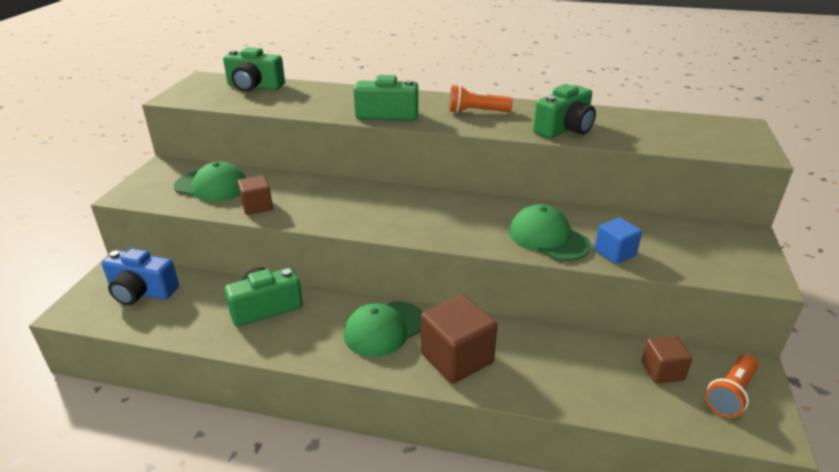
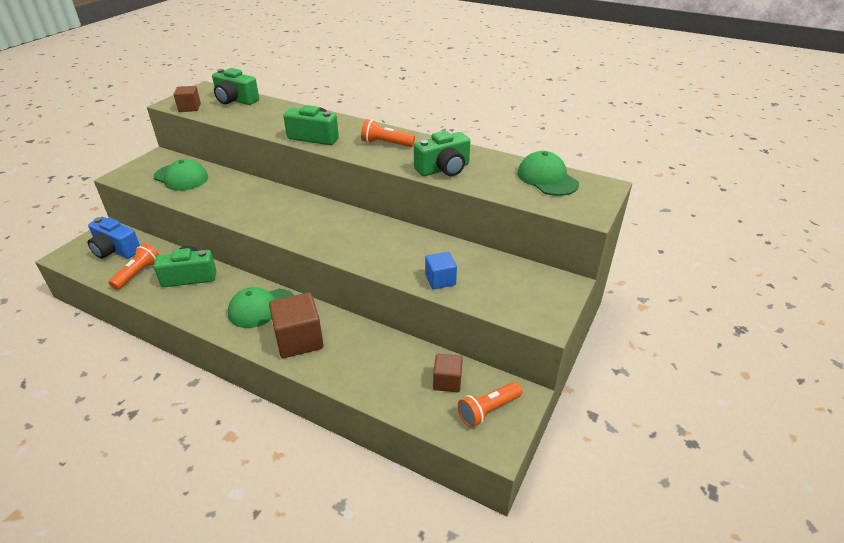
camera: 15 degrees right, 5 degrees up
(191, 316) = (138, 273): none -> orange flashlight
(257, 206) = (201, 198): brown cube -> brown cube (189, 108)
(548, 238) = (397, 259): green cap -> green cap (547, 178)

